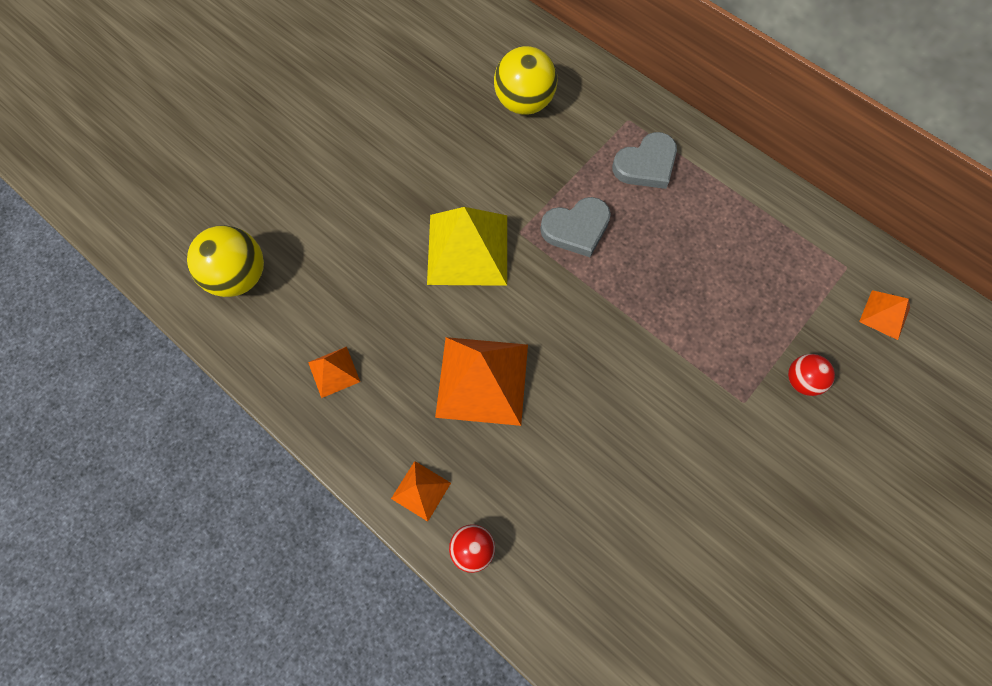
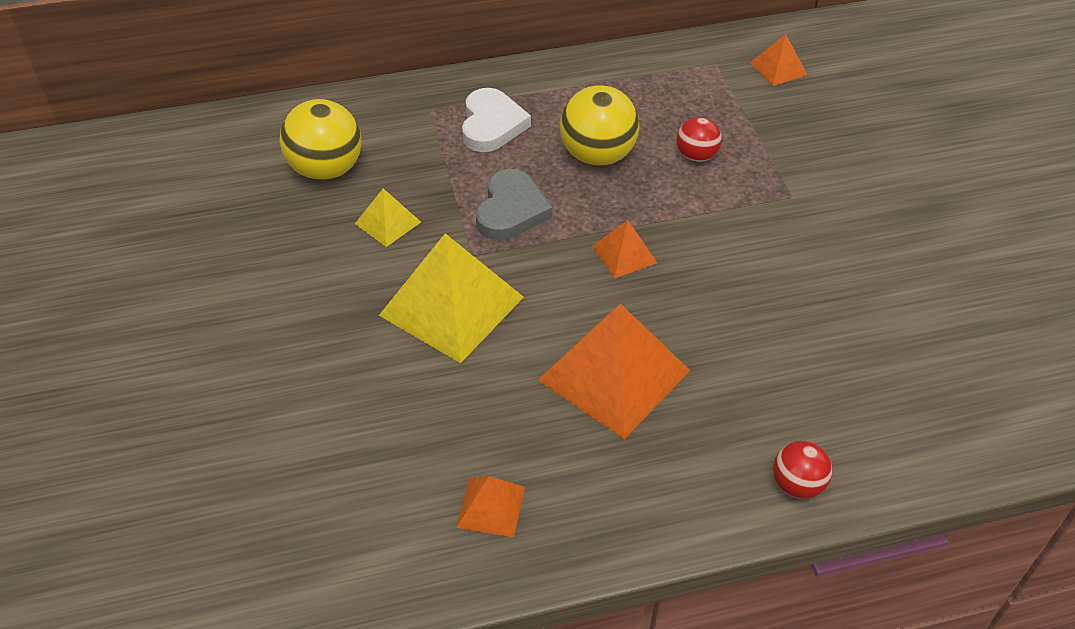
camera: 55 degrees left, 20 degrees down
(239, 276) = (275, 543): yellow ball -> yellow ball (597, 155)
(421, 490) = (699, 497): orange pyramid -> orange pyramid (624, 254)
(507, 167) = (388, 222): none -> yellow pyramid
(646, 165) = (492, 125): grey heart -> white heart
(801, 380) = (799, 149): red ball -> red ball (696, 156)

